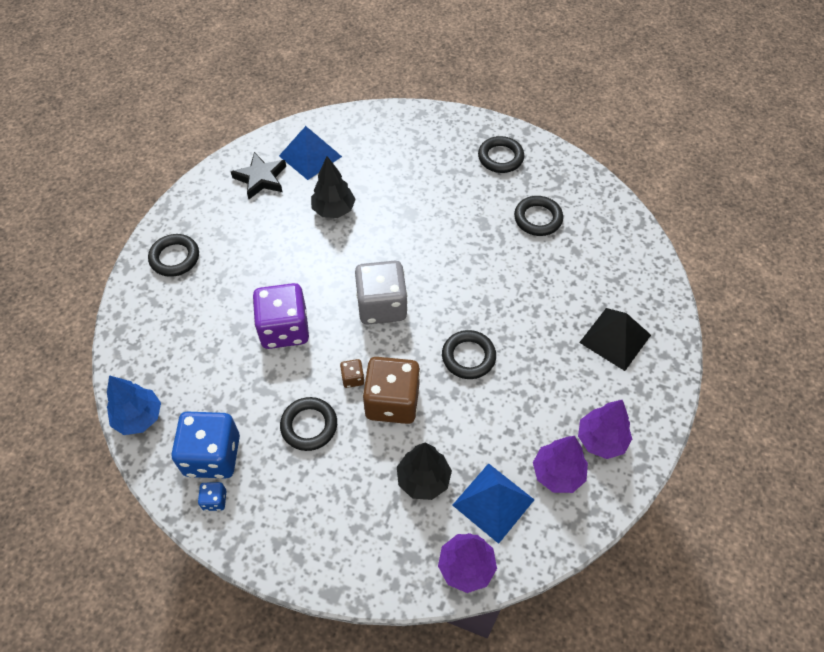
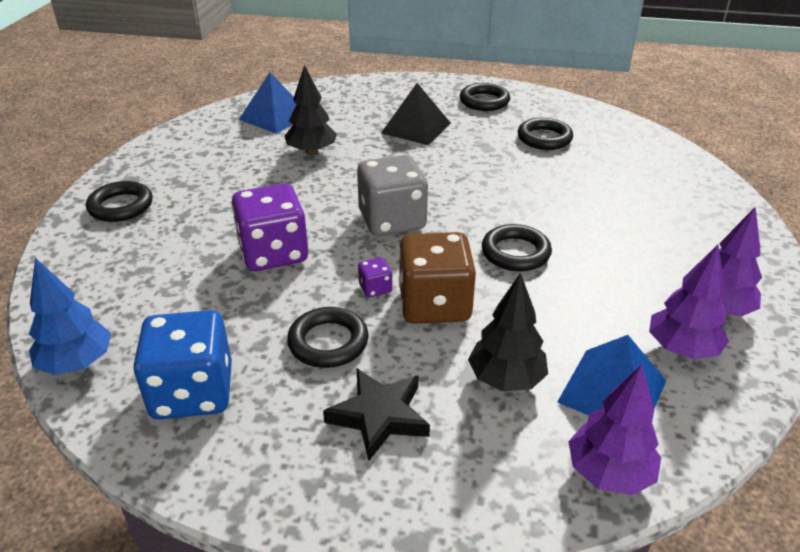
camera: 10 degrees left, 20 degrees down
(214, 500) = (202, 445): blue dice -> none
(261, 178) = (221, 136): black star -> black star (379, 416)
(353, 378) = (375, 288): brown dice -> purple dice
(615, 338) = (680, 219): black pyramid -> black pyramid (416, 128)

